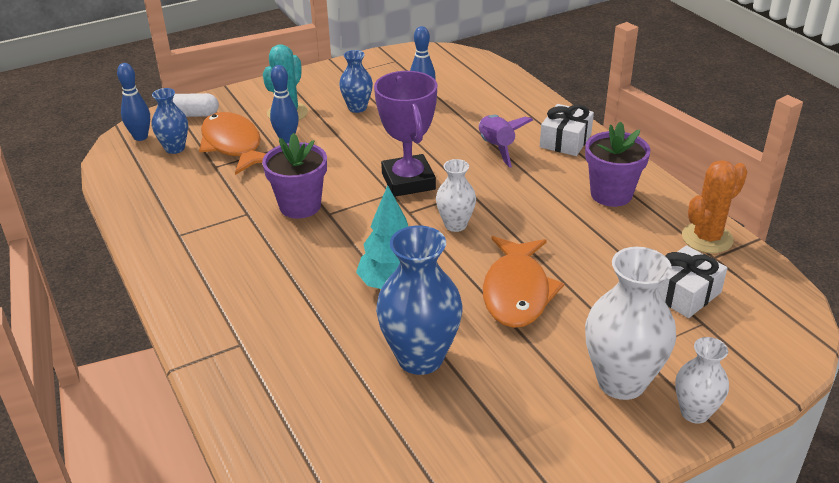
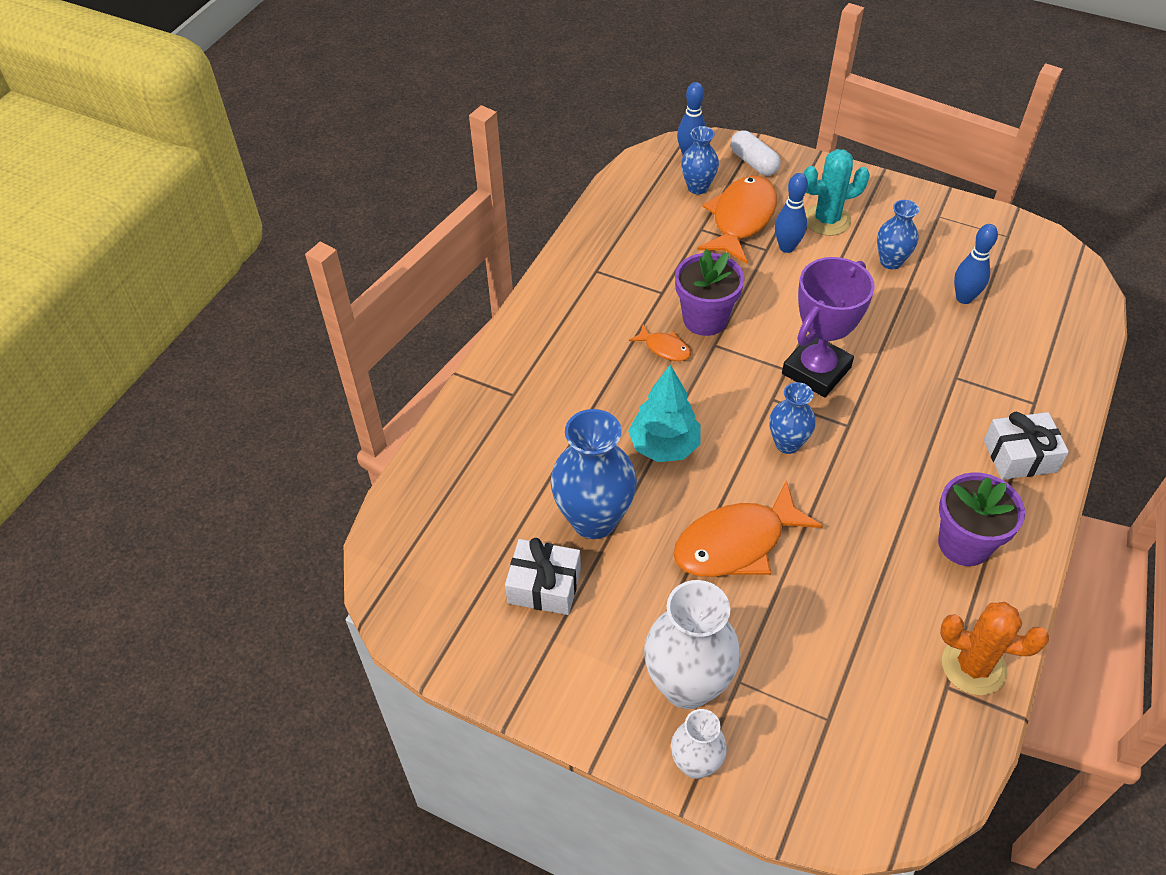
camera: 55 degrees right, 15 degrees up
(301, 238) = (664, 348): none -> orange fish
(455, 225) = (787, 443): white vase -> blue vase
(496, 148) = (943, 406): purple rocket -> none
(684, 293) = (859, 684): white gift -> white gift (544, 586)

